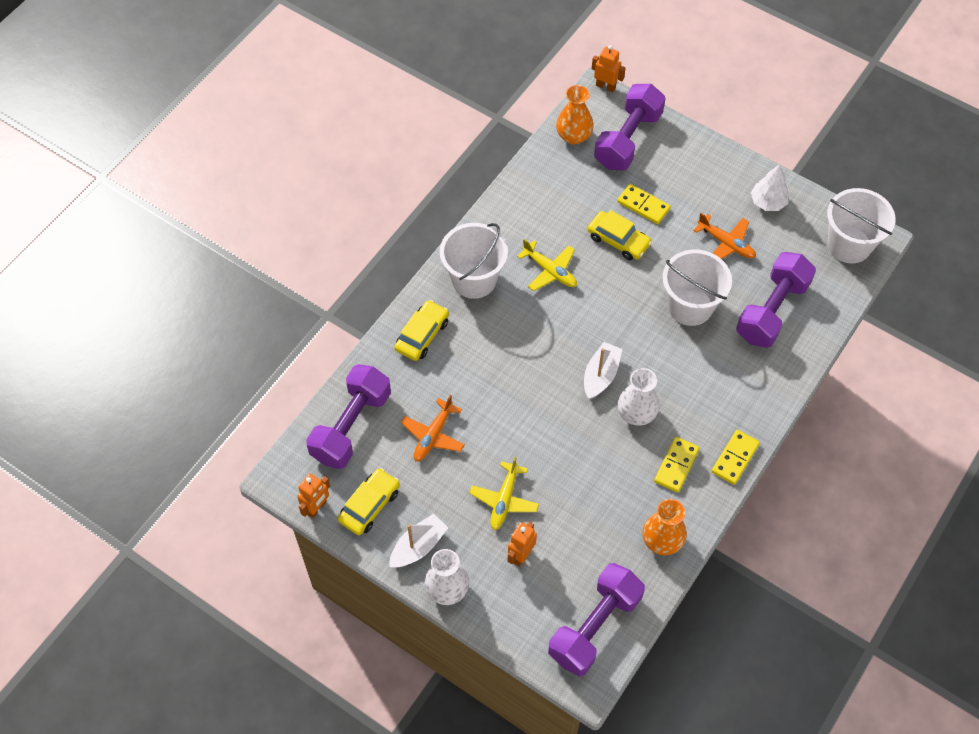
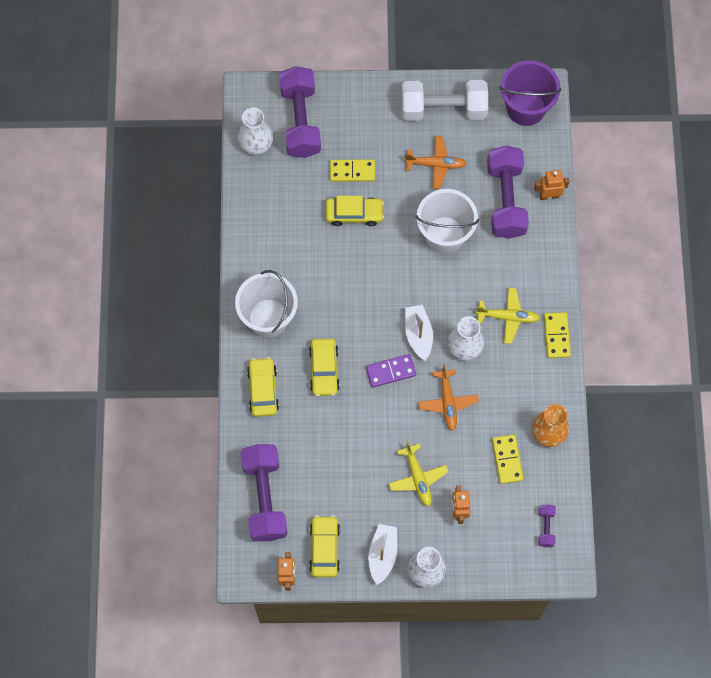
camera: 35 degrees left, 10 degrees up
(433, 435) = (330, 463): orange plane -> orange plane (447, 402)
(490, 352) = (324, 370): none -> yellow car
(550, 271) = (321, 273): yellow plane -> yellow plane (508, 317)
(550, 391) = (390, 371): none -> purple domino
(573, 136) = (256, 144): orange vase -> white vase
(594, 626) = (546, 527): purple dumbbell -> purple dumbbell, size x0.44
(605, 86) = (250, 83): orange robot -> orange robot (549, 195)
(676, 465) = (520, 369): yellow domino -> yellow domino (507, 459)
(768, 202) = (443, 109): white tree -> white dumbbell
(849, 245) = (526, 108): white bucket -> purple bucket

